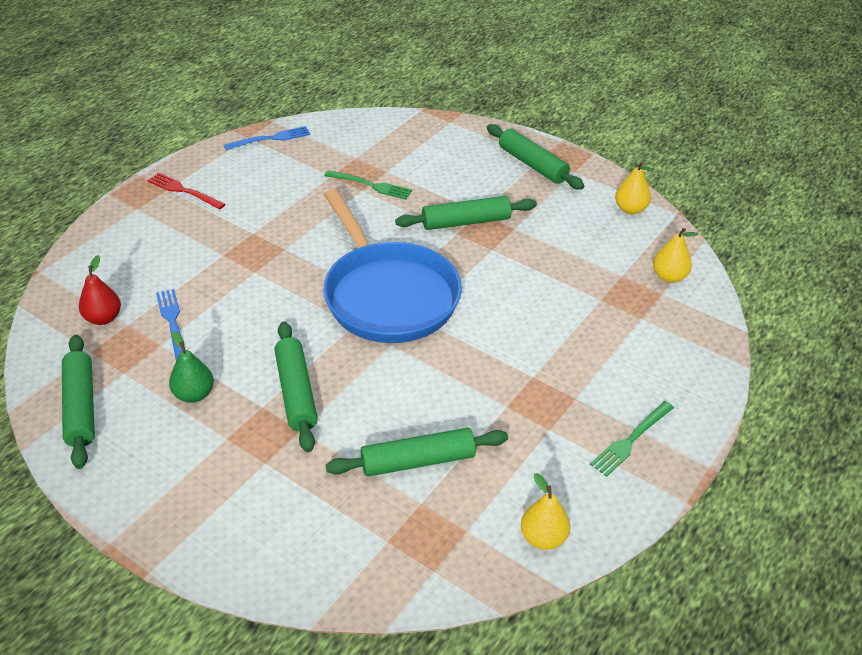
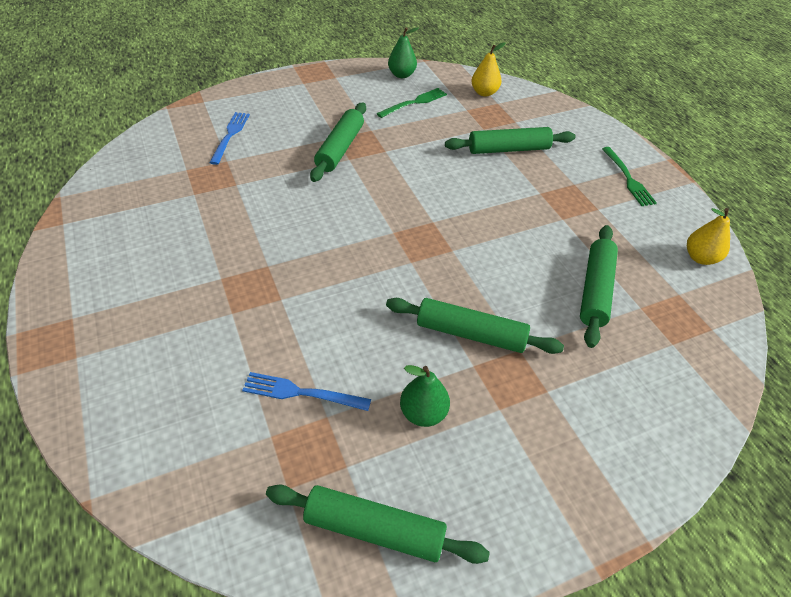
camera: 60 degrees left, 5 degrees up
(103, 318) = (241, 456): red pear -> none
(183, 191) = (91, 305): red fork -> none
(271, 138) = (87, 208): blue fork -> blue fork (230, 135)
(371, 185) = (237, 176): green fork -> green fork (414, 102)
(388, 295) = (391, 227): blue pan -> none
(532, 164) = (306, 89): green rolling pin -> green rolling pin (508, 149)
(630, 209) = (401, 75): yellow pear -> green pear

